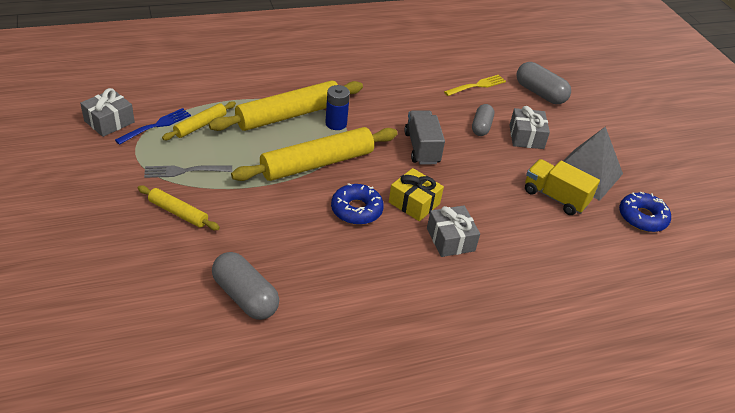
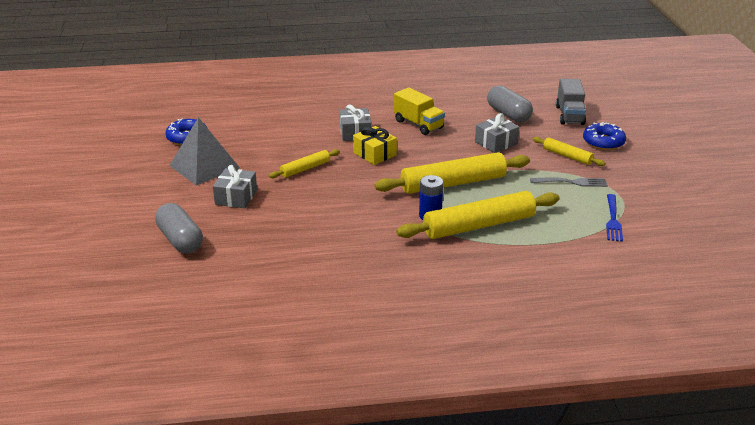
camera: 165 degrees left, 10 degrees down
(109, 121) = (661, 225): grey gift -> grey gift (496, 143)
(156, 126) = (613, 219): blue fork -> blue fork turned 45 degrees counterclockwise
(200, 125) = (568, 218): yellow rolling pin -> yellow rolling pin (305, 168)
(356, 210) = (424, 152): blue donut -> blue donut (603, 142)
(422, 148) = (349, 191): grey truck -> grey truck (569, 115)
(476, 86) = (251, 251): yellow fork -> none
(481, 127) = (277, 208): grey capsule -> none
(555, 197) = (249, 152): yellow truck -> yellow truck (418, 124)

